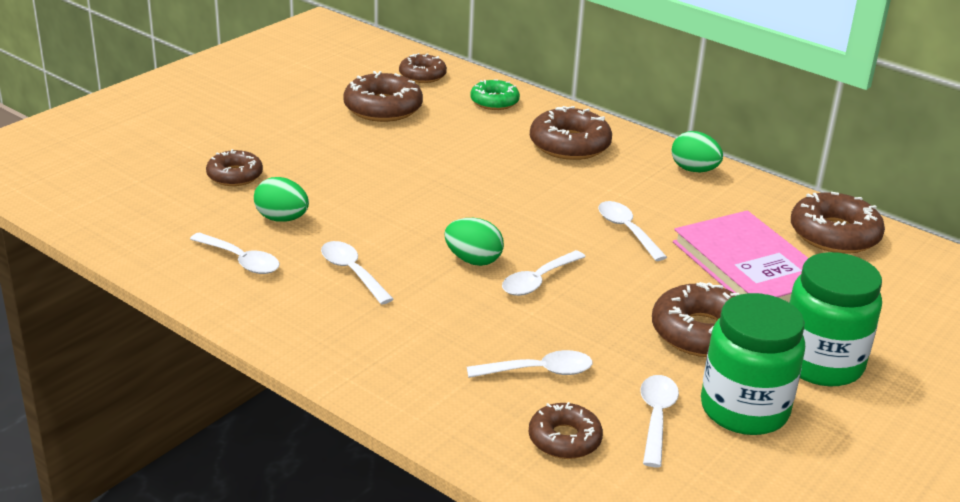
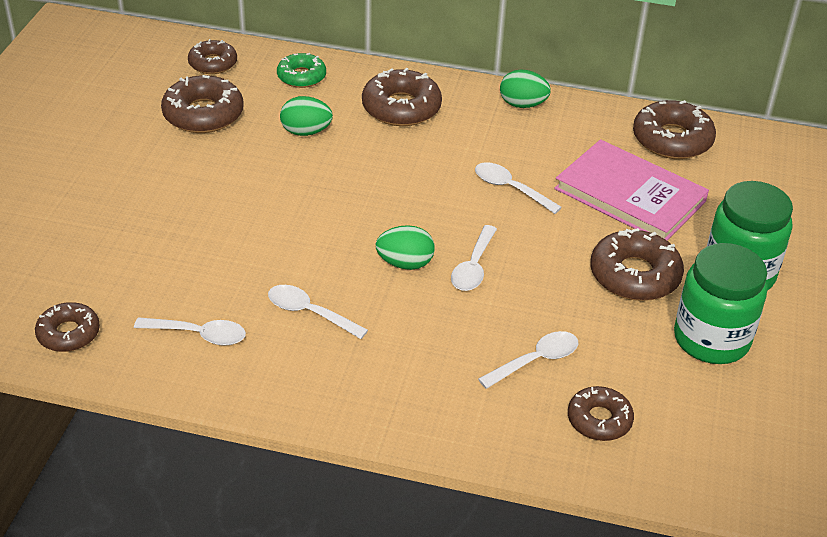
camera: 25 degrees left, 10 degrees up
(235, 175) = (119, 238): brown donut -> brown donut (68, 334)
(282, 219) = (202, 274): green egg -> green egg (306, 132)
(656, 418) = (653, 372): white spoon -> none

